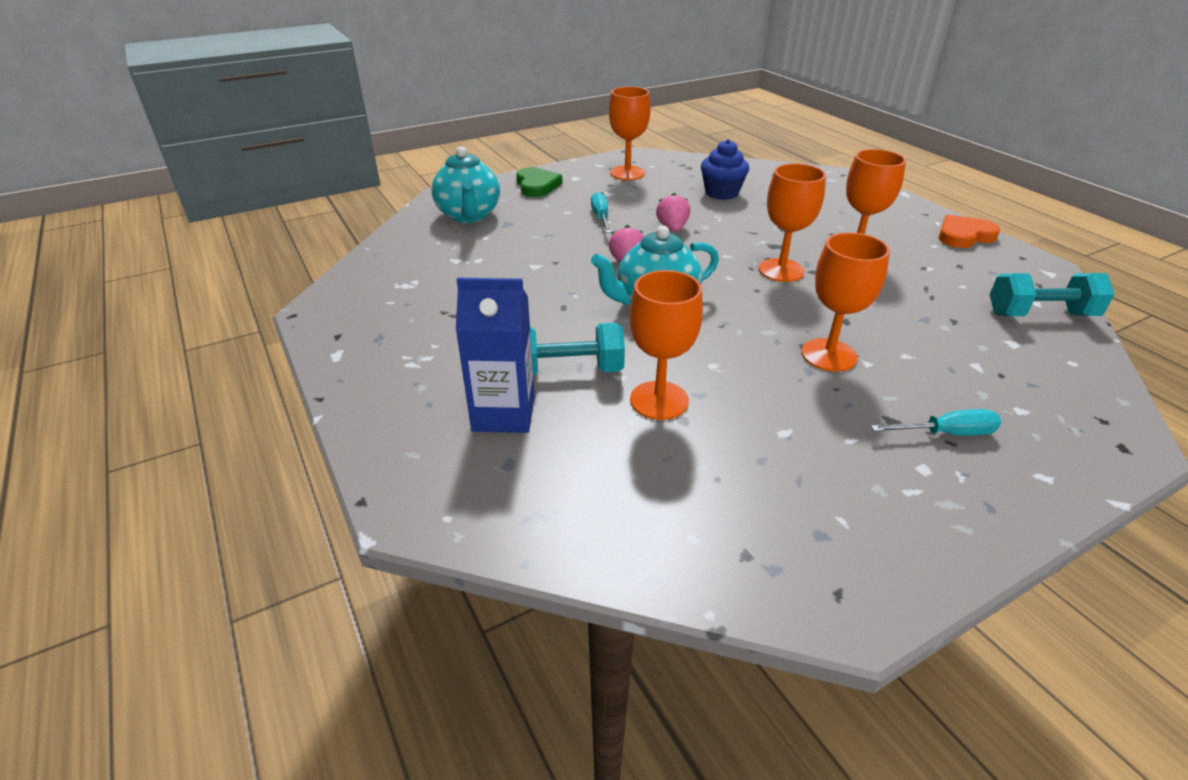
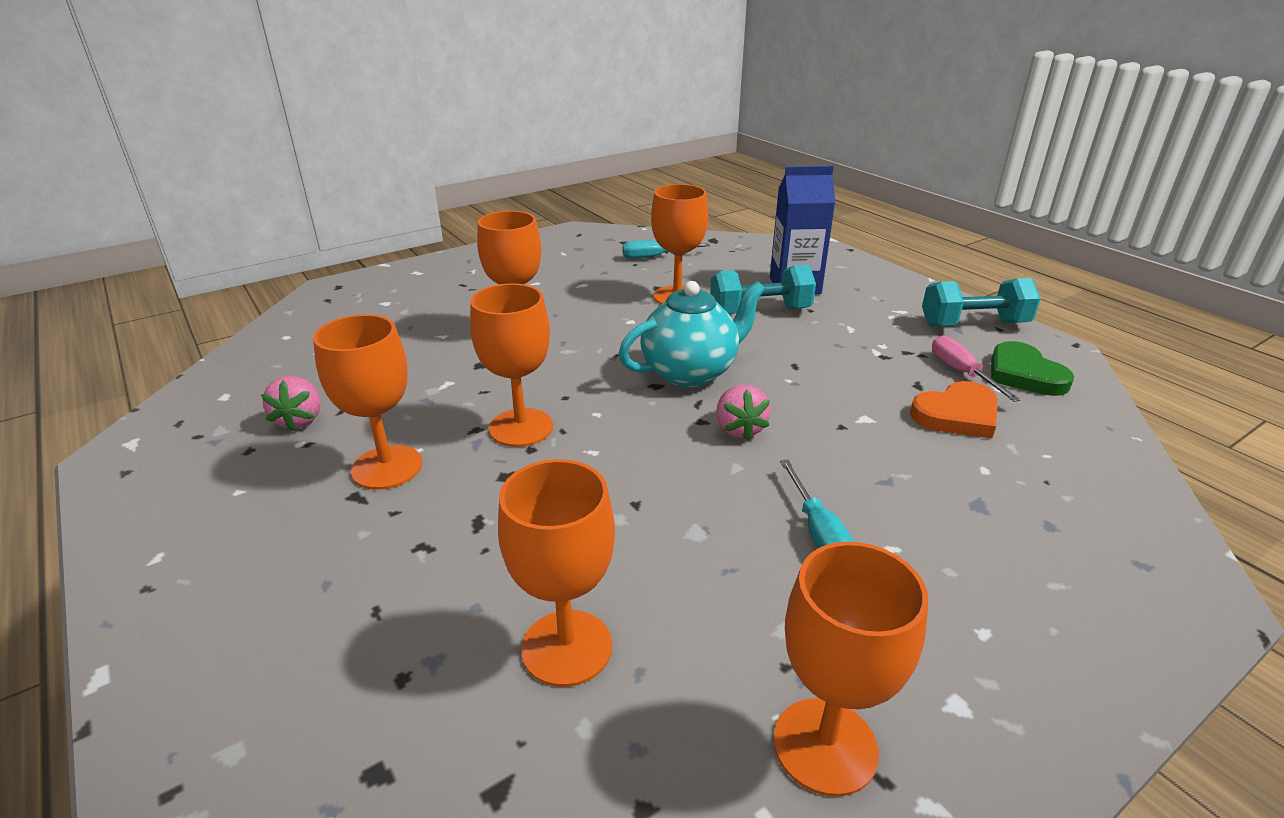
camera: 175 degrees right, 5 degrees down
(428, 294) = (961, 372): none -> pink screwdriver
(469, 215) = (1068, 523): turquoise teapot -> none
(537, 185) = (1027, 652): green heart -> green heart (1024, 374)
(672, 228) = (679, 508): pink strawberry -> pink strawberry (300, 420)
(721, 193) = (567, 647): blue cupcake -> orange goblet
(946, 433) = (461, 288): turquoise screwdriver -> turquoise screwdriver (655, 257)
(964, 235) = (154, 519): orange heart -> orange heart (957, 415)
(1040, 315) = (244, 381): turquoise dumbbell -> turquoise dumbbell (973, 324)

